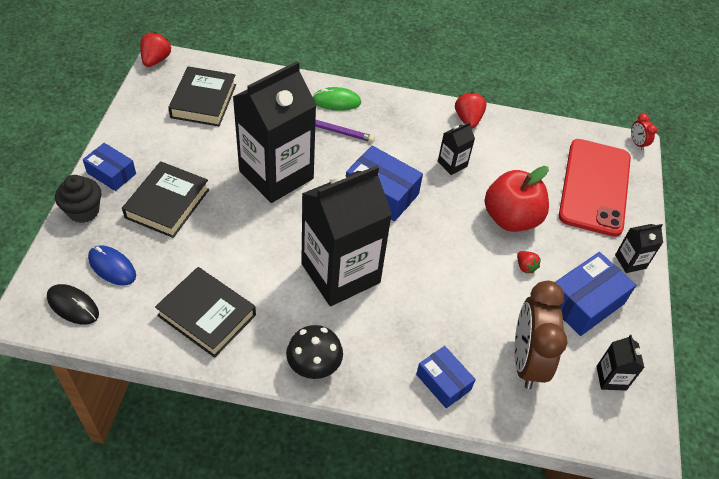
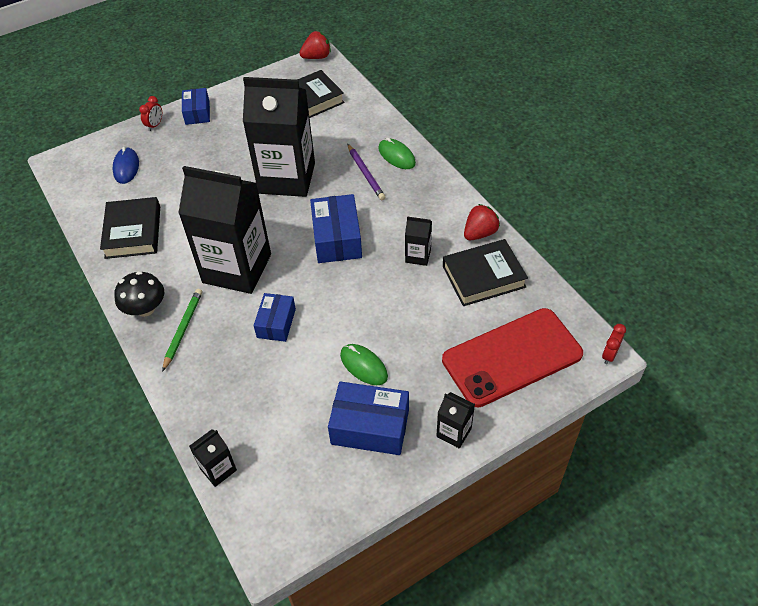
camera: 55 degrees right, 0 degrees up
(73, 306) = (81, 174): black mouse -> none
(83, 211) = (155, 125): black cupcake -> red clock
(167, 203) = (202, 151): black book -> black book (483, 276)
(368, 353) = (183, 329): none -> green pencil
(443, 382) = (199, 386): blue box -> blue box (276, 323)
(511, 218) = (404, 325): red apple -> none
(525, 267) = (363, 366): red strawberry -> green mouse
(526, 361) = (269, 424): brown clock -> none
(611, 378) = (309, 491): black carton -> black carton (218, 469)

